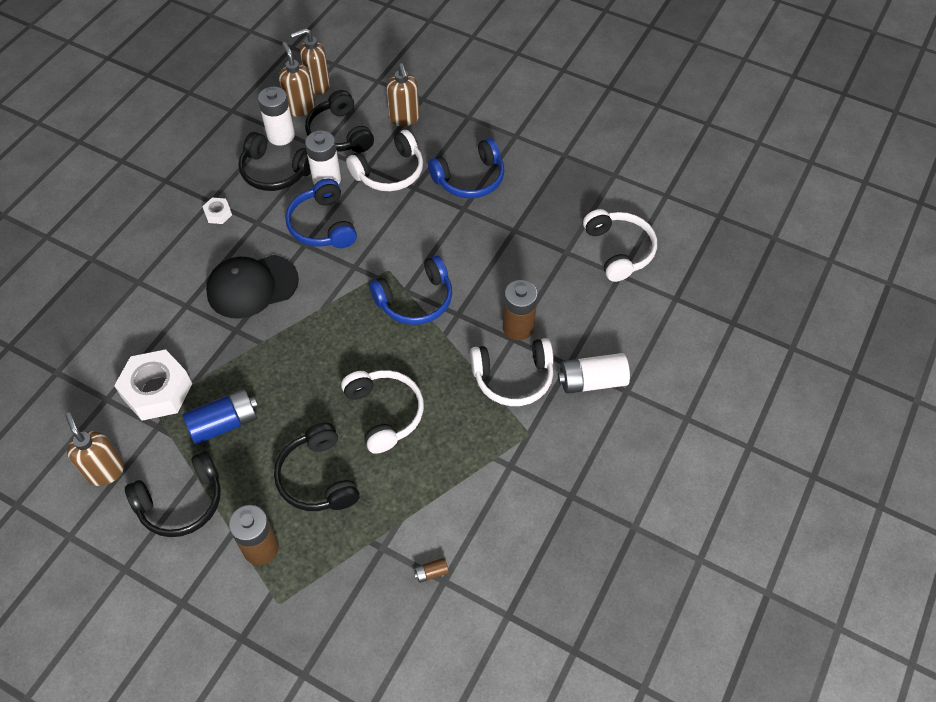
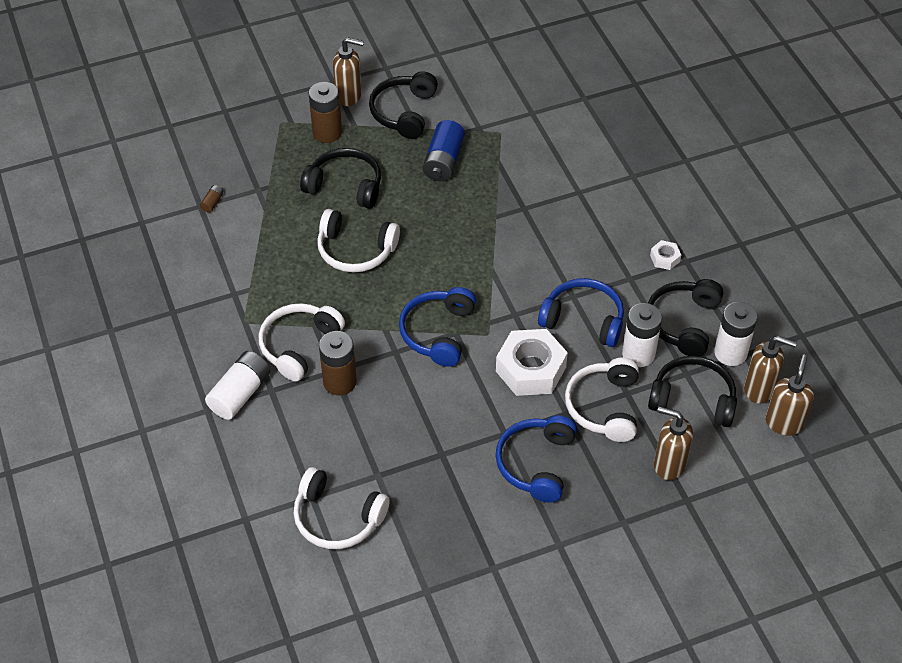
camera: 130 degrees right, 5 degrees down
(105, 471) = (469, 88): brown soap dispenser -> brown soap dispenser (349, 96)
(157, 390) = (511, 140): white nut -> white nut (531, 369)
(252, 286) = (558, 239): black cap -> none
(275, 172) = (683, 323): black headphones -> black headphones turned 45 degrees counterclockwise

